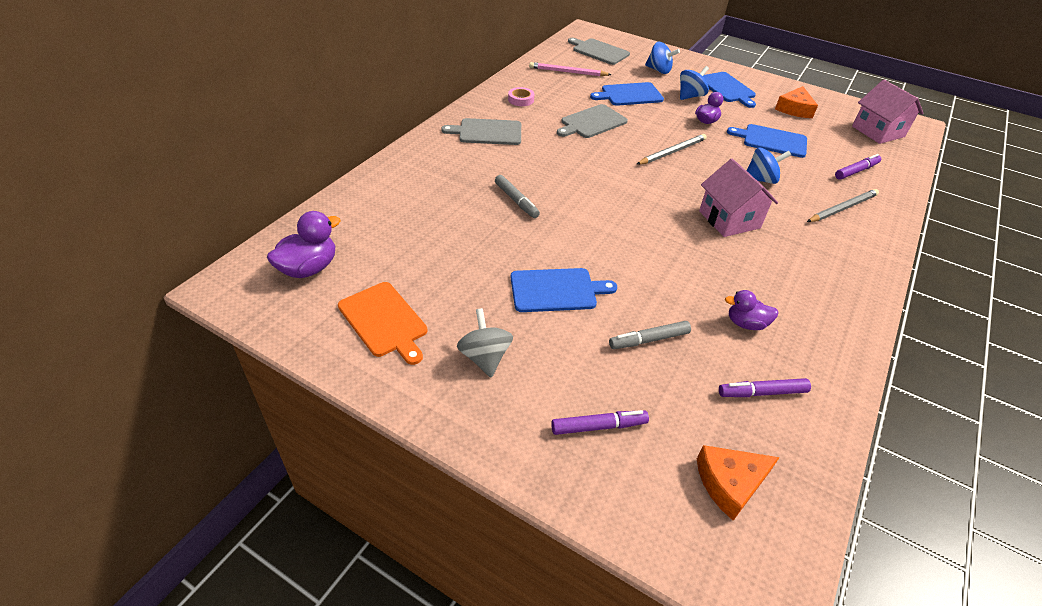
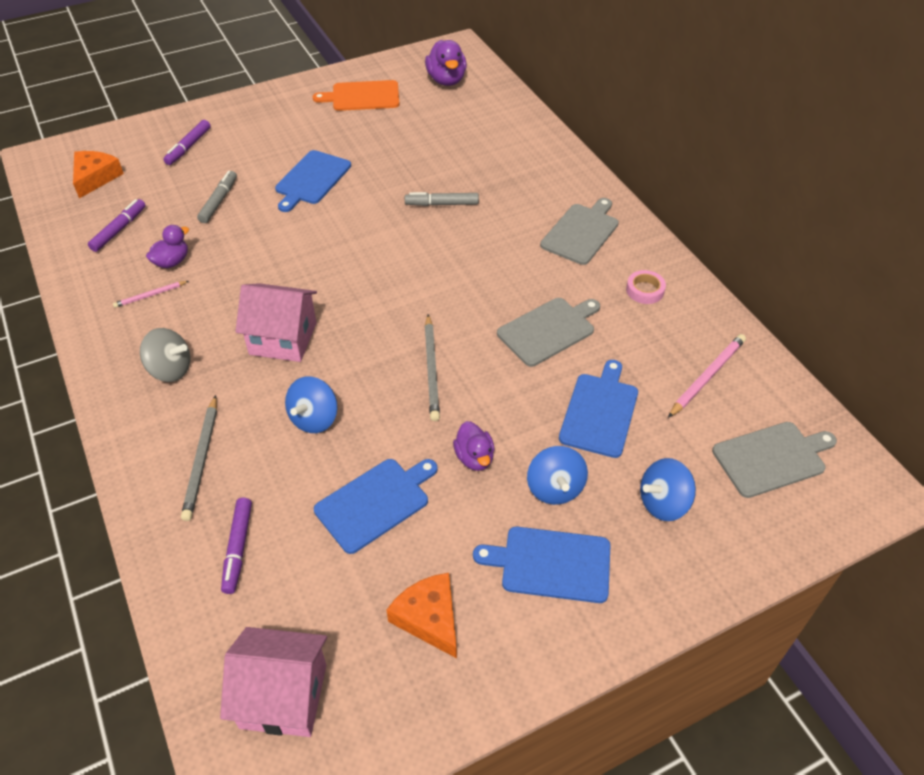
camera: 125 degrees right, 5 degrees up
(484, 357) = (288, 124): grey spinning top -> grey spinning top (170, 369)
(592, 122) = (548, 330): grey cutting board -> grey cutting board turned 60 degrees clockwise
(789, 313) = (150, 295): none -> pink pencil

